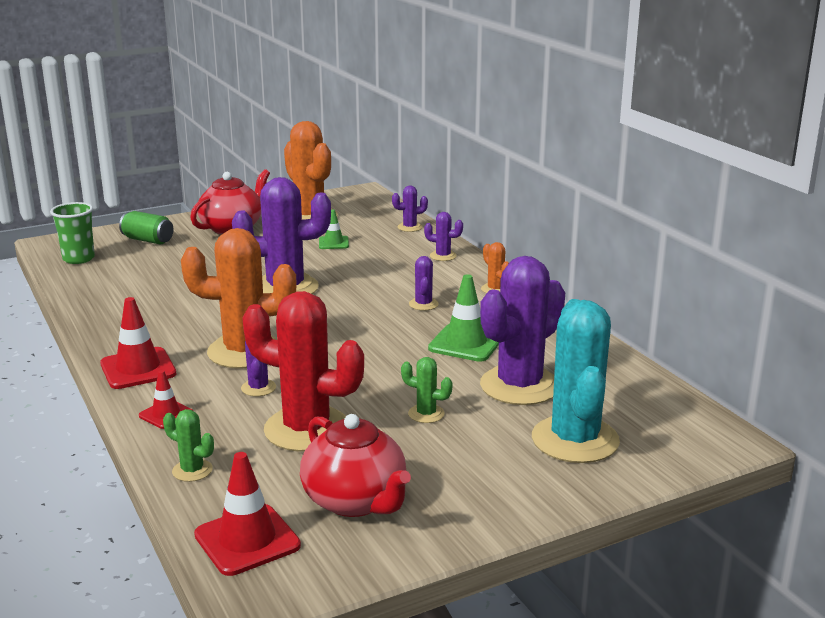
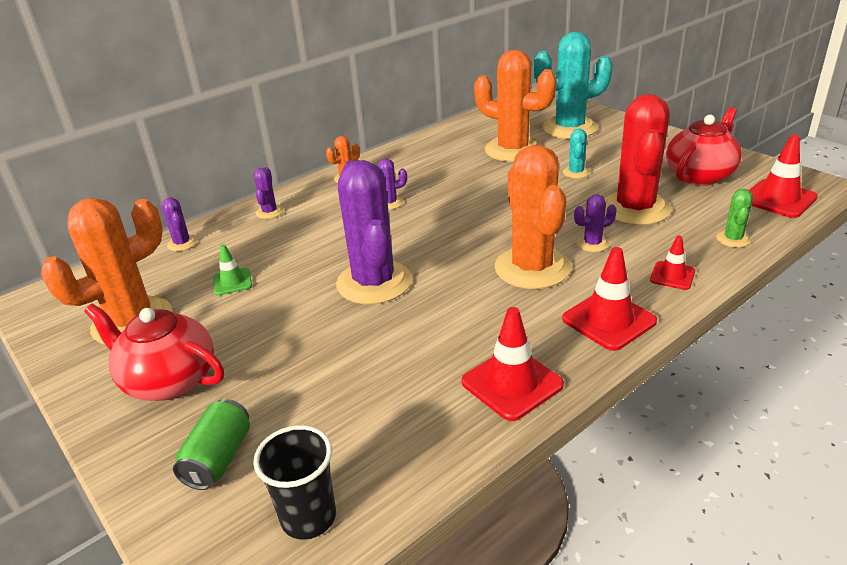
camera: 100 degrees left, 10 degrees up
(78, 259) = (308, 517): green cup -> black cup
(112, 320) = (512, 383): none -> red traffic cone
(426, 414) = (576, 172): green cactus -> turquoise cactus
(466, 343) = (457, 175): green traffic cone -> none
(519, 386) = (513, 150): purple cactus -> orange cactus

